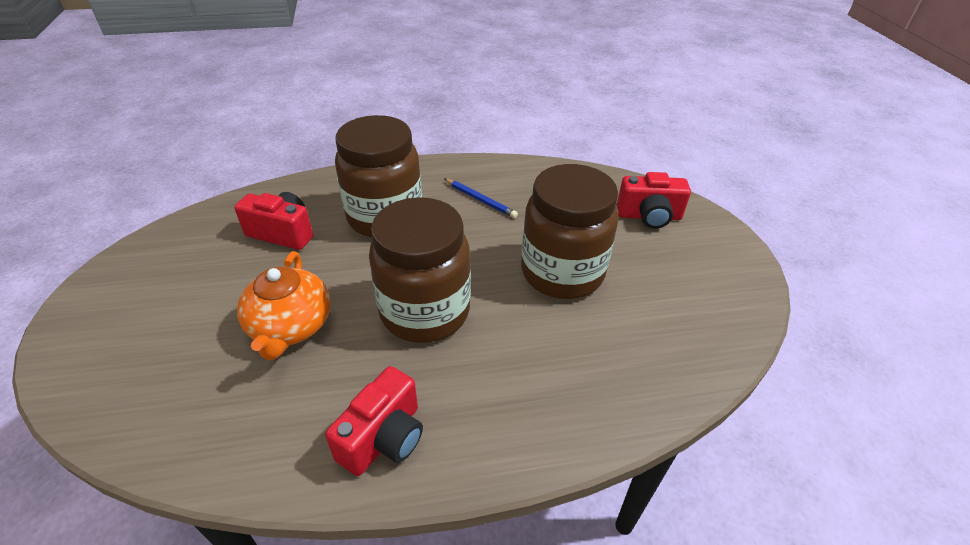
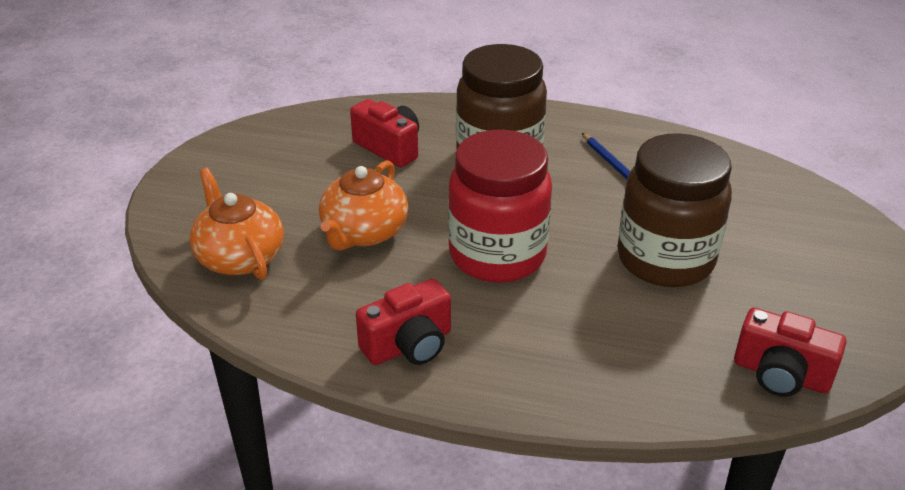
camera: 25 degrees right, 5 degrees down
(167, 396) = (240, 257): none -> orange teapot
(425, 312) = (497, 255): brown jar -> red jar
(649, 216) = (810, 230): red camera -> red camera (780, 375)

